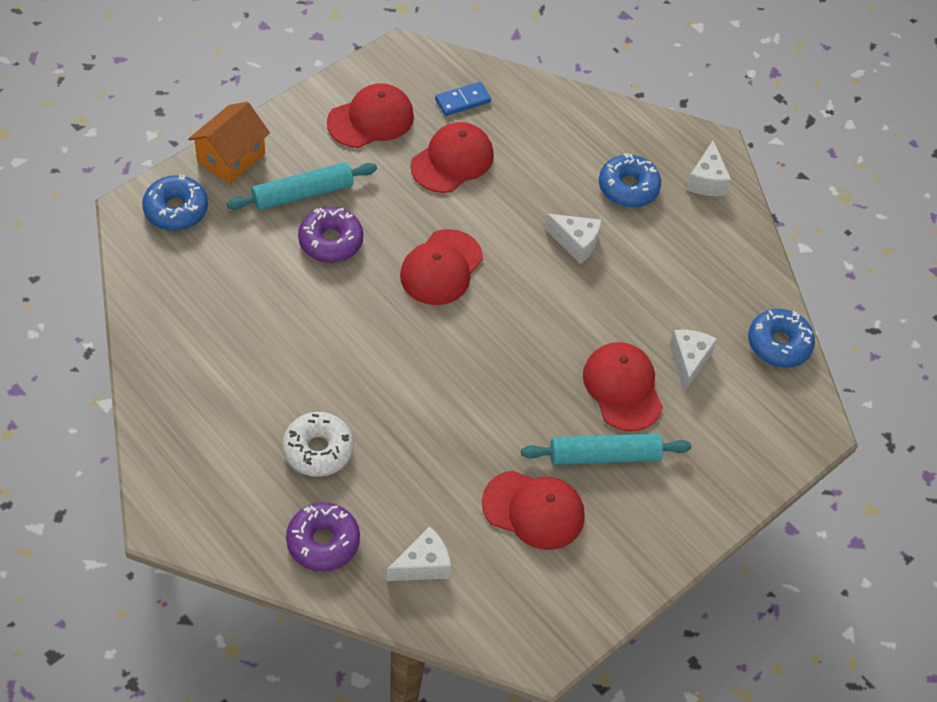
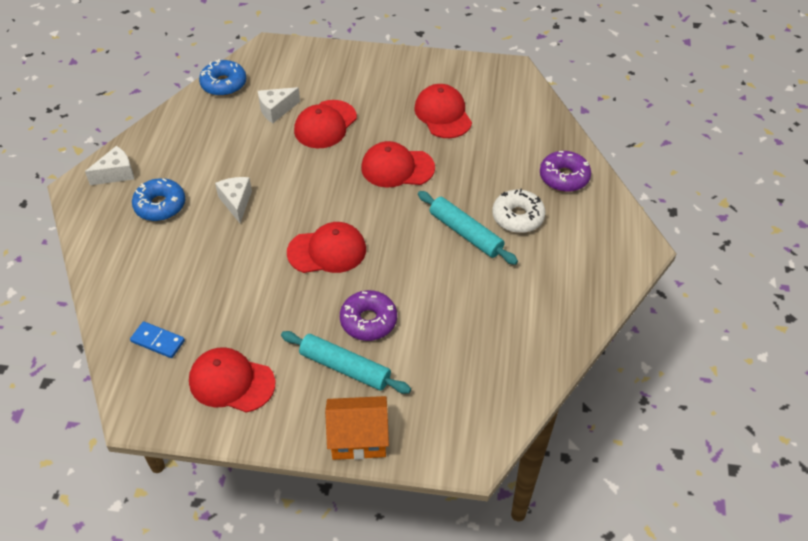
camera: 125 degrees left, 5 degrees down
(176, 210) = (441, 431): blue donut -> none
(423, 565) = (525, 133): white cheese -> none
(452, 160) = (226, 307): red cap -> red cap (397, 168)
(604, 456) = (378, 108): turquoise rolling pin -> turquoise rolling pin (465, 233)

